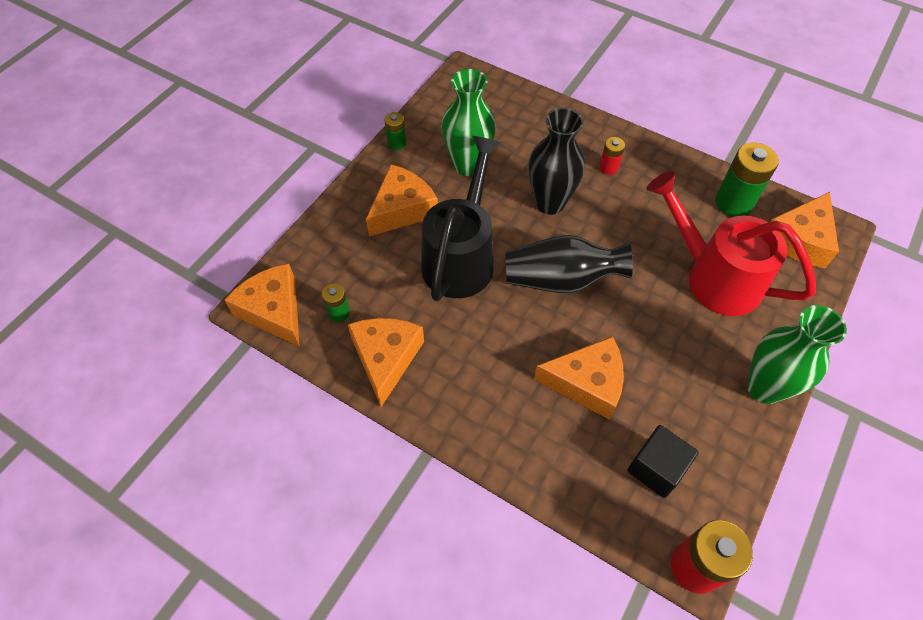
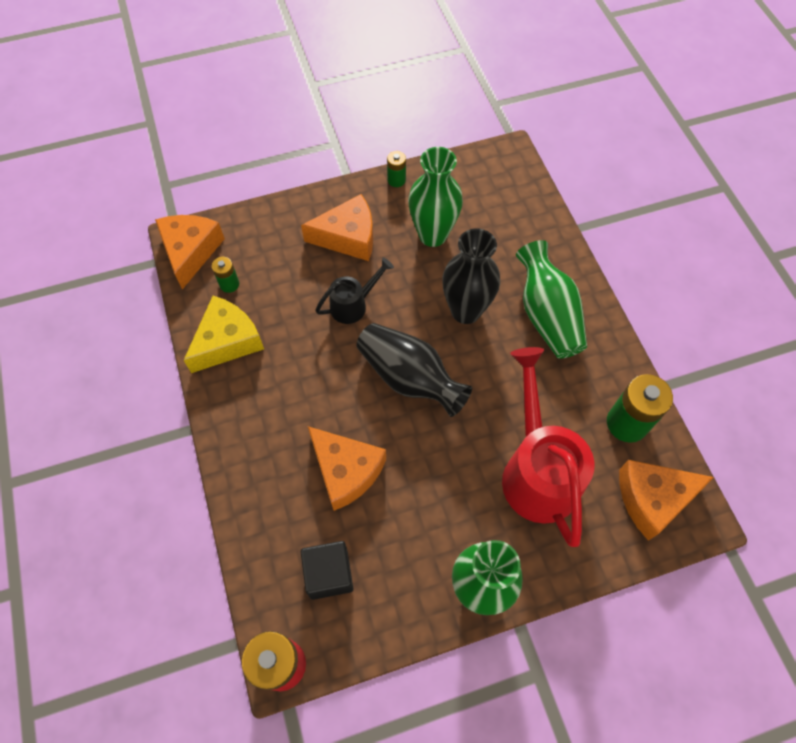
camera: 40 degrees right, 5 degrees up
(386, 358) = (227, 341): orange cheese -> yellow cheese
(461, 257) = (353, 305): black watering can -> black watering can, size x0.52
(608, 167) = (547, 315): red battery -> green vase

